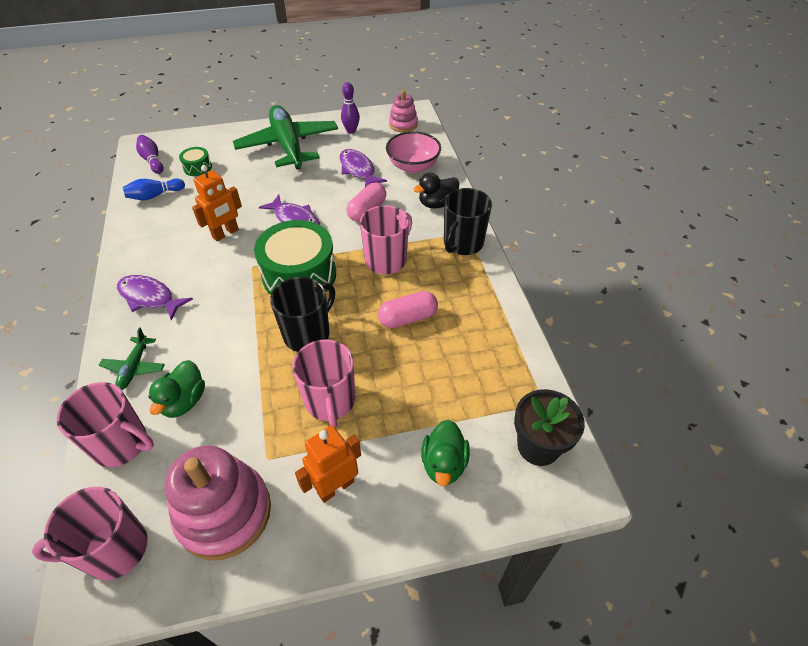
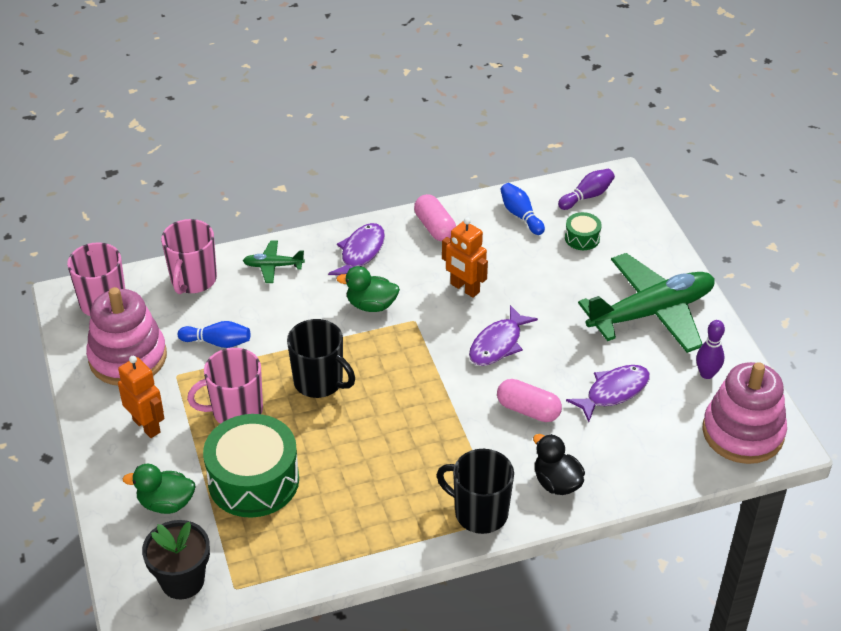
camera: 85 degrees right, 5 degrees down
(184, 401) = (236, 308): green duck -> green duck (371, 305)
(229, 418) = (217, 342): none -> blue bowling pin
(299, 275) = (405, 362): green drum -> green drum (253, 480)
(386, 260) = (439, 437): pink mug -> none
(403, 124) = (743, 432): pink stacking toy -> pink stacking toy, size x1.79
(408, 318) = (347, 464): pink capsule -> pink capsule (434, 227)
(413, 166) = (636, 451): pink bowl -> none

